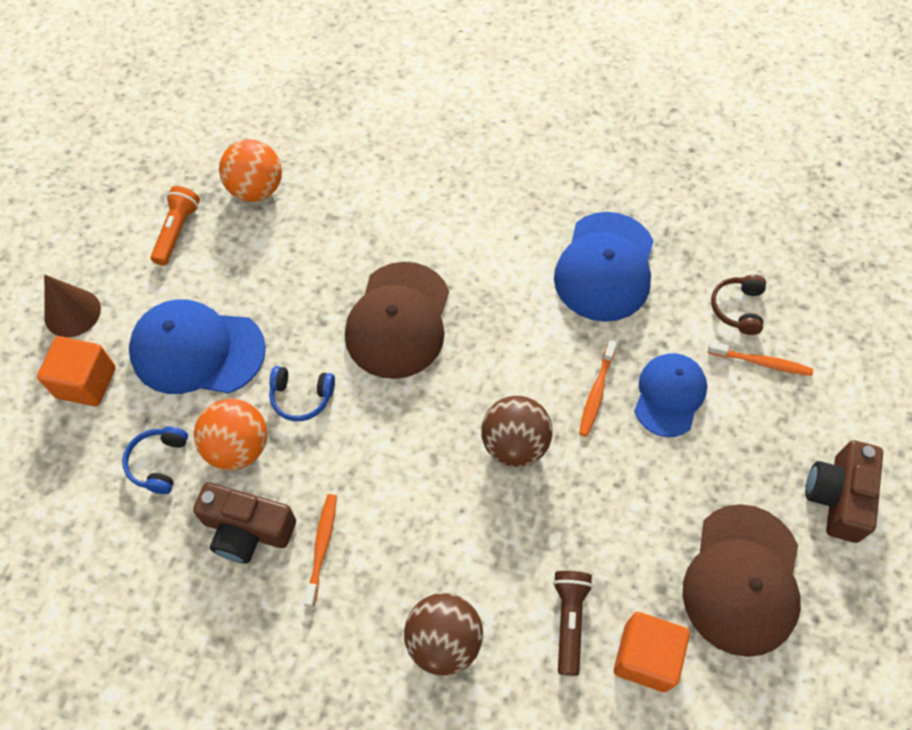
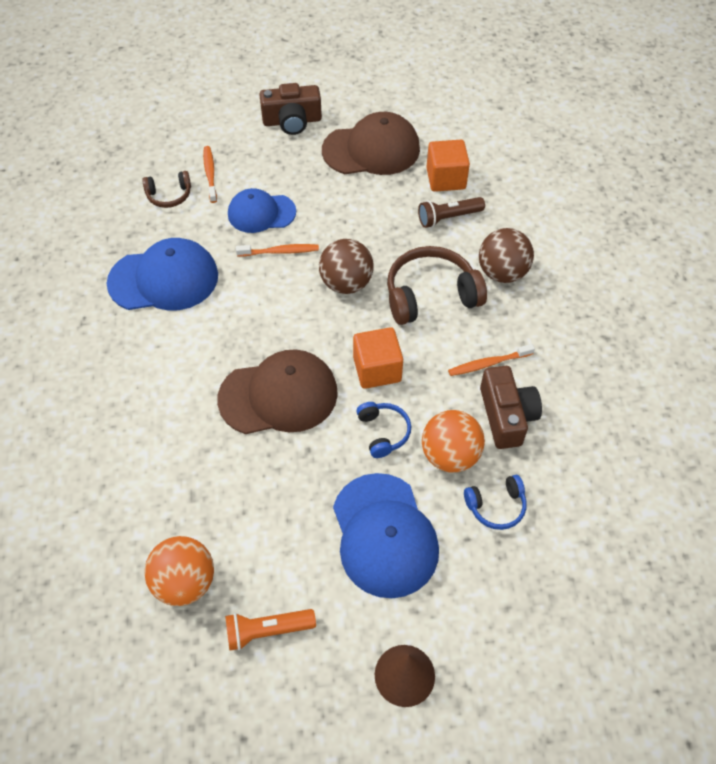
camera: 115 degrees left, 5 degrees down
(86, 382) = (464, 612): orange cube -> orange cube (377, 369)
(450, 532) = (431, 295): none -> brown headphones

